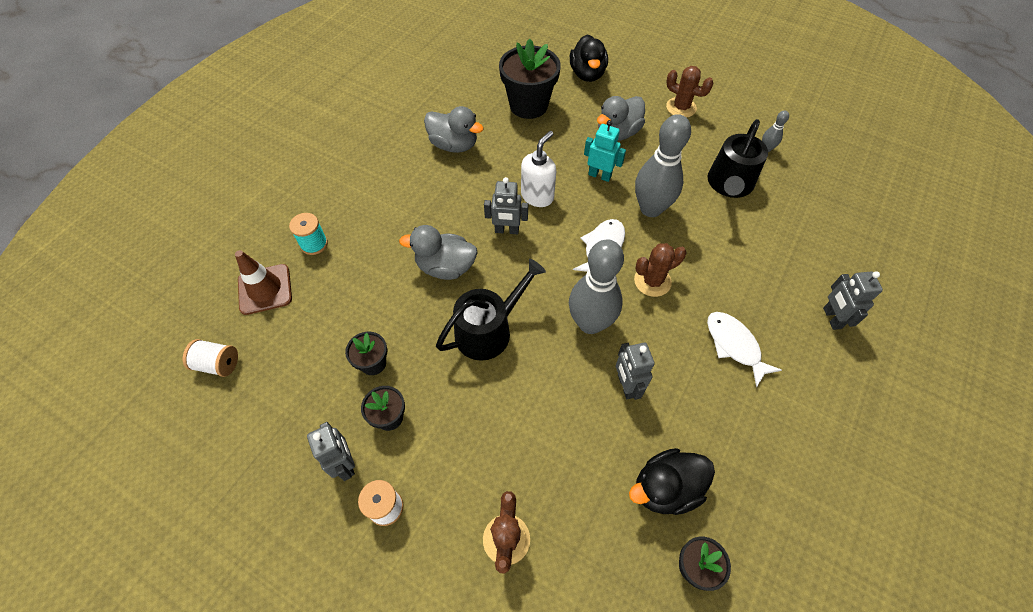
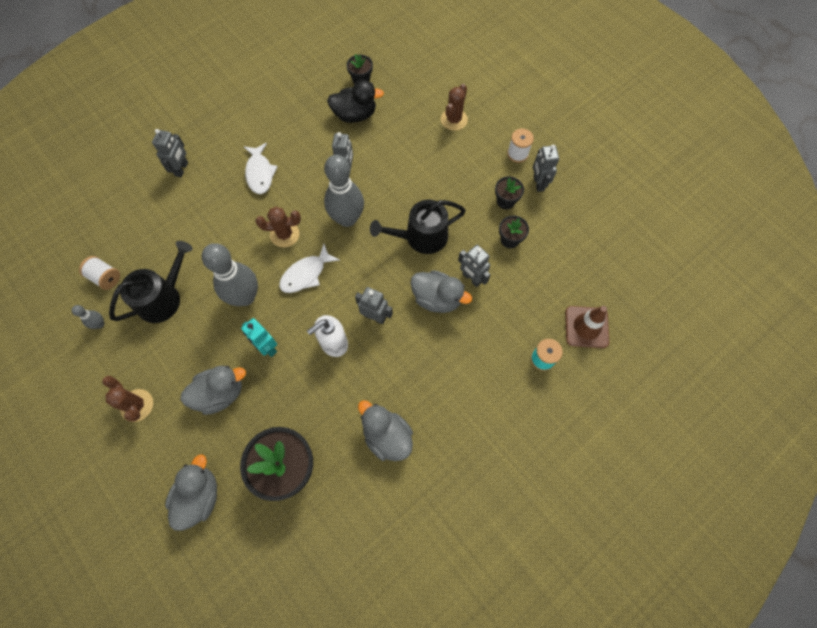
camera: 160 degrees left, 10 degrees up
(218, 364) = (622, 274): white spool -> white spool (105, 277)
(411, 301) = (471, 278): none -> grey robot
(587, 74) = (199, 496): black duck -> grey duck

